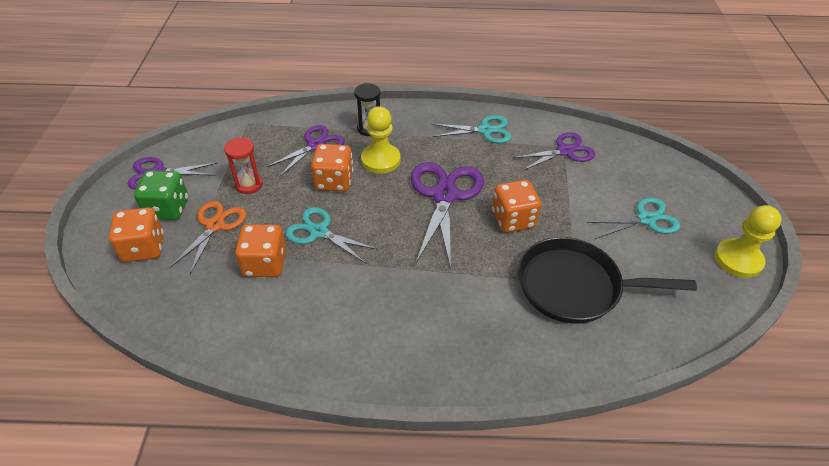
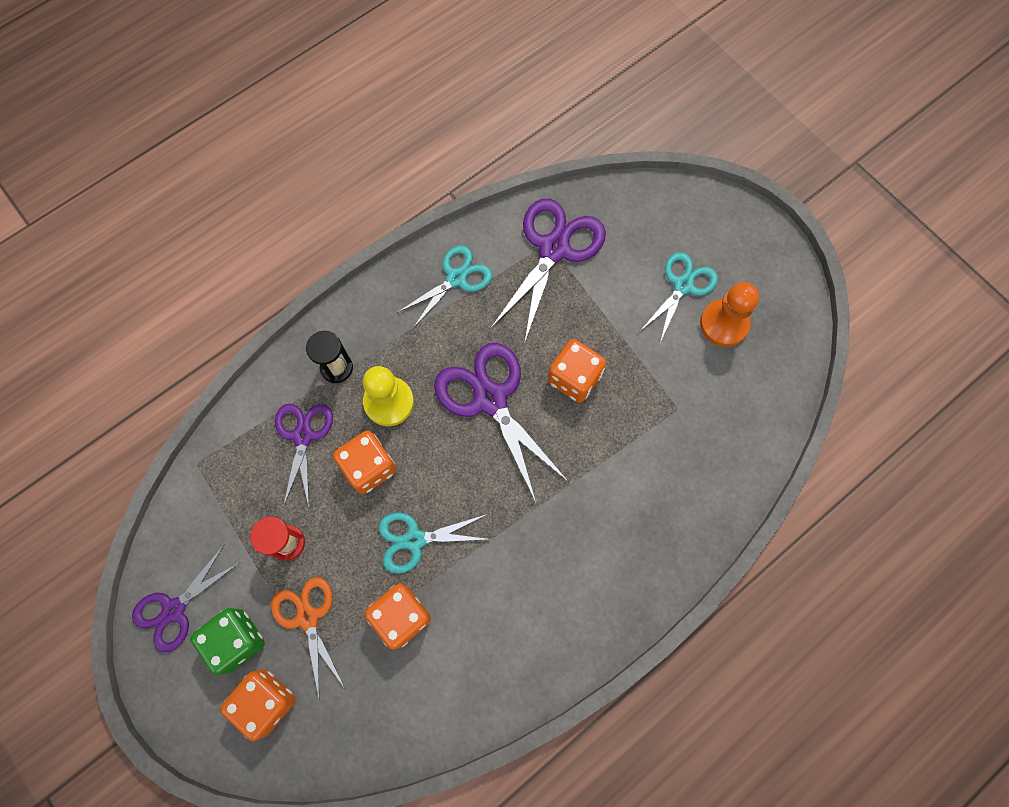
camera: 40 degrees left, 25 degrees up
(565, 151) = (553, 249): purple scissors -> purple scissors, size x1.57
(575, 286) = (680, 413): black pan -> none
(661, 258) = (724, 324): none -> orange pawn
(738, 260) = (782, 276): yellow pawn -> none

